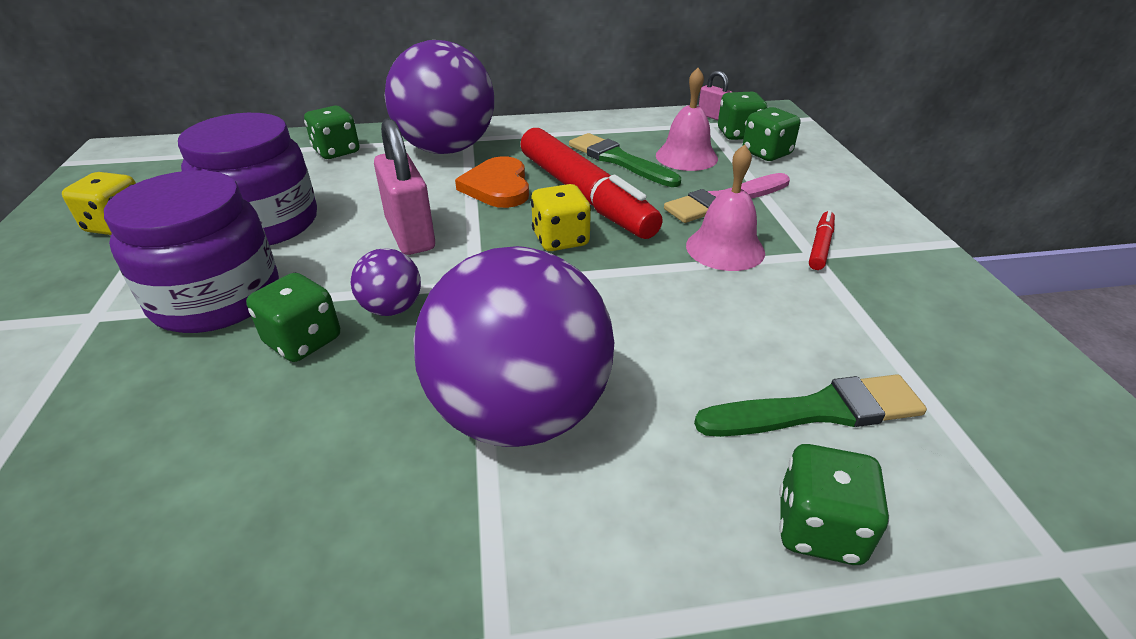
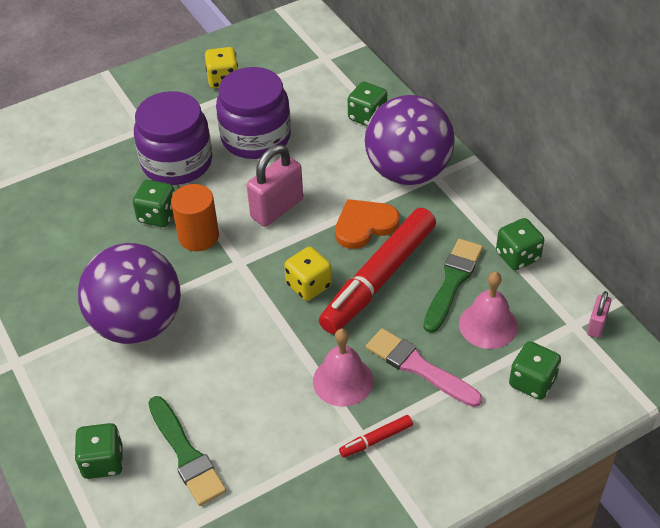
camera: 70 degrees right, 10 degrees up
(392, 308) = (198, 236): purple ball -> orange cylinder
(738, 134) = (564, 353): green dice -> green dice (517, 256)
(820, 246) = (376, 440): red marker -> red marker turned 150 degrees clockwise

